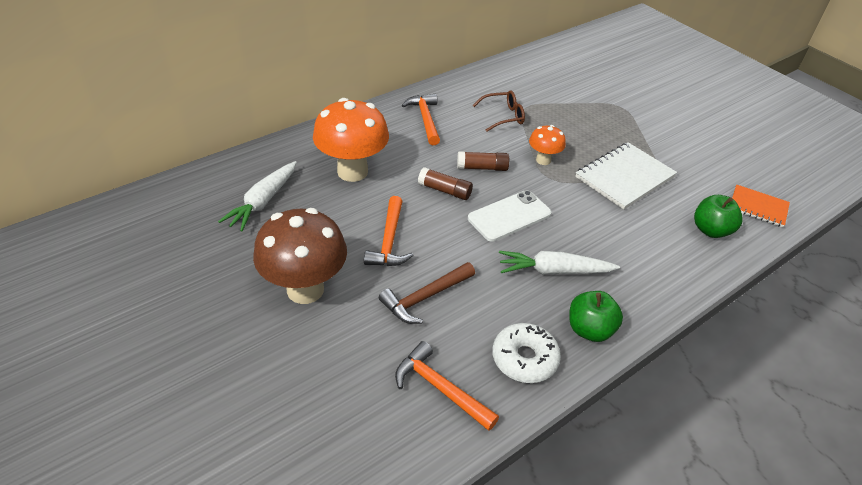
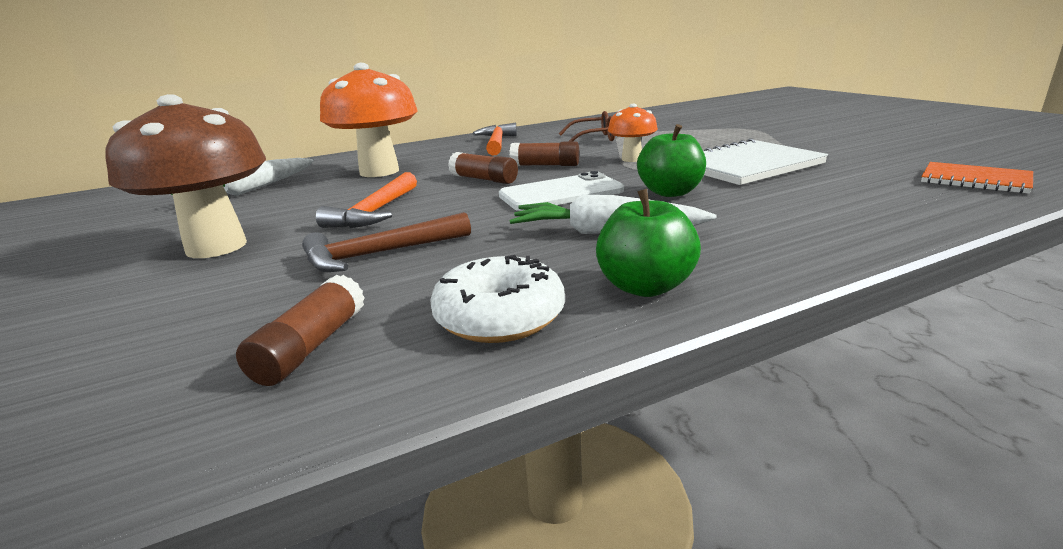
camera: 15 degrees right, 20 degrees down
(440, 388) = (311, 346): orange hammer -> brown glue stick
(711, 230) = (891, 198): green apple -> green apple (670, 192)

